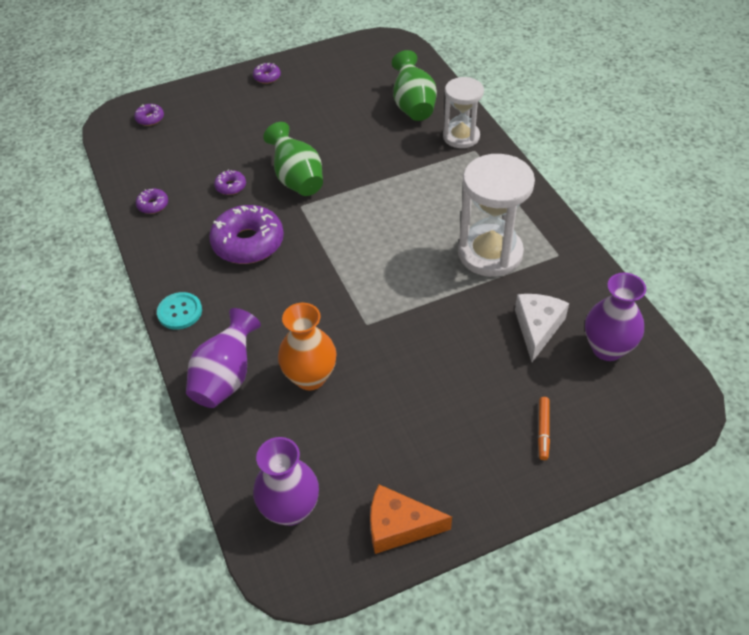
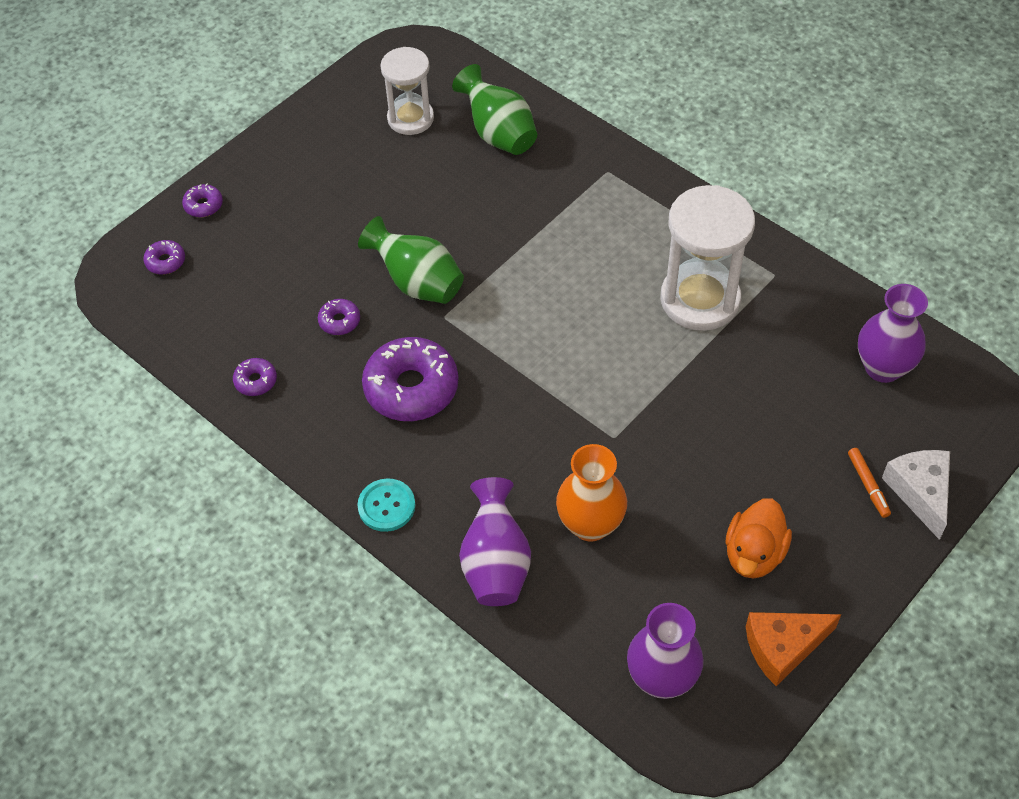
camera: 25 degrees left, 5 degrees up
(267, 77) = (284, 150): purple donut -> purple donut (203, 205)
(419, 446) = (754, 554): none -> orange duck
(461, 136) = (581, 158): white hourglass -> white hourglass (410, 118)
(537, 328) = (800, 371): white cheese -> white cheese (920, 492)

